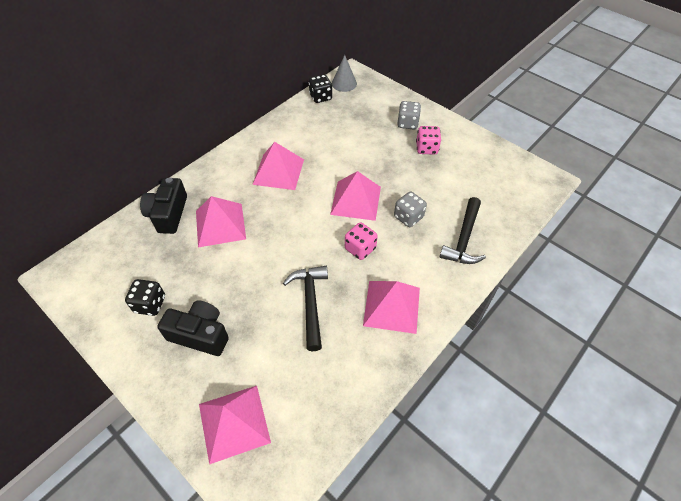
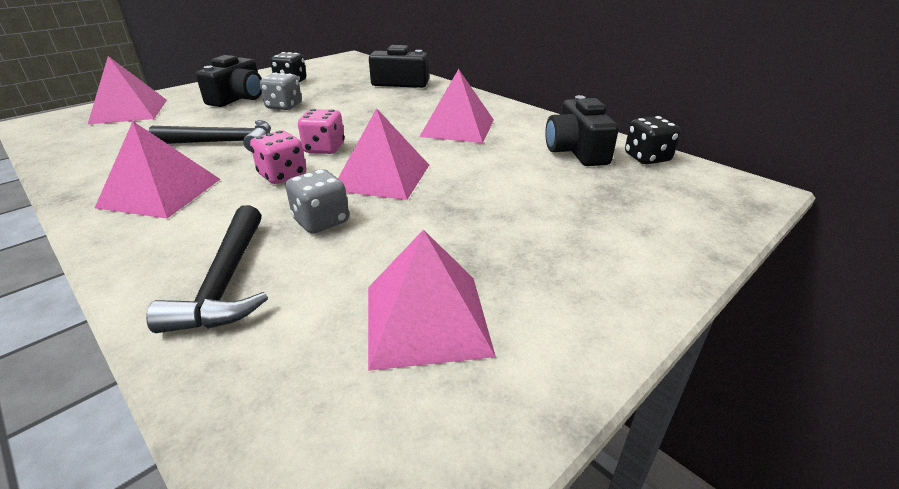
camera: 95 degrees right, 20 degrees down
(220, 224) = (375, 102): pink pyramid -> pink pyramid (426, 319)
(313, 121) = (576, 151): none -> black camera
(344, 83) = (706, 180): grey cone -> none
(407, 123) = (600, 245): grey dice -> grey dice (284, 106)
(426, 148) = (514, 263): pink dice -> pink dice (324, 148)
(464, 239) = (226, 282): black hammer -> black hammer turned 120 degrees counterclockwise

